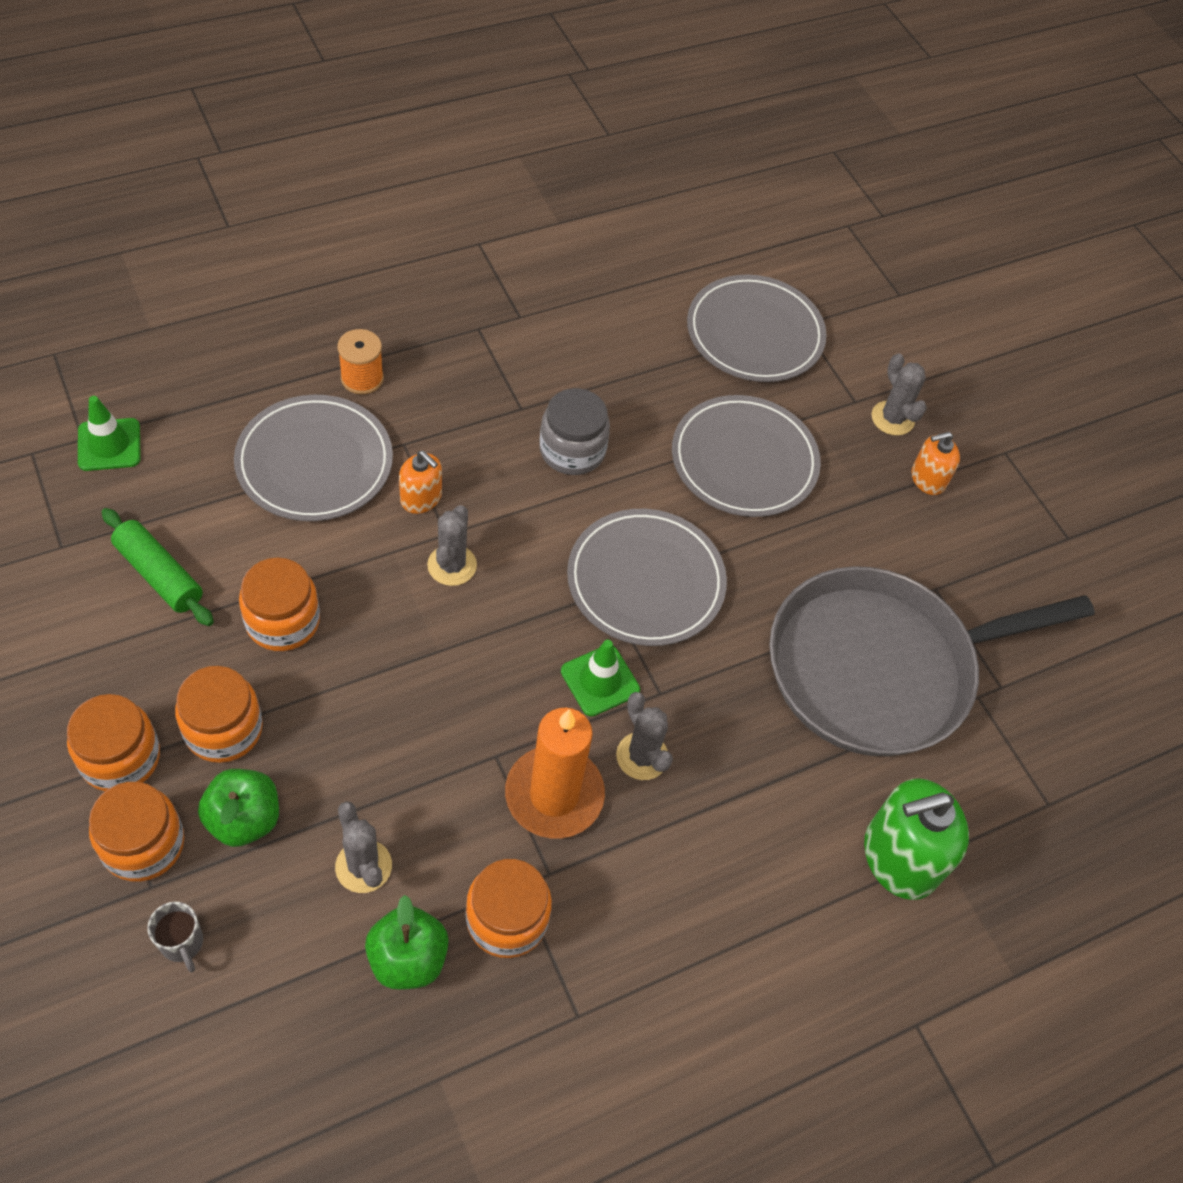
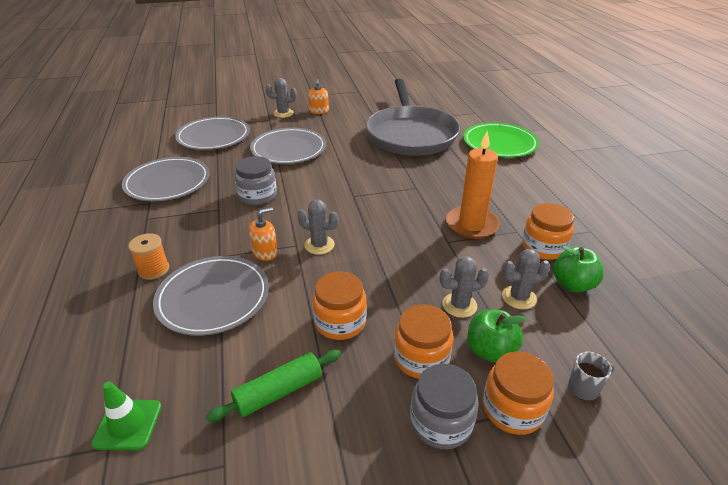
camera: 70 degrees left, 20 degrees down
(120, 758) = (441, 422): orange jar -> grey jar
(600, 680) = (406, 203): green traffic cone -> none
(642, 756) = (450, 197): grey cactus -> grey cactus (459, 305)
(645, 581) = (350, 183): grey plate -> grey plate (167, 182)
(899, 857) = (499, 143): green soap dispenser -> green plate

